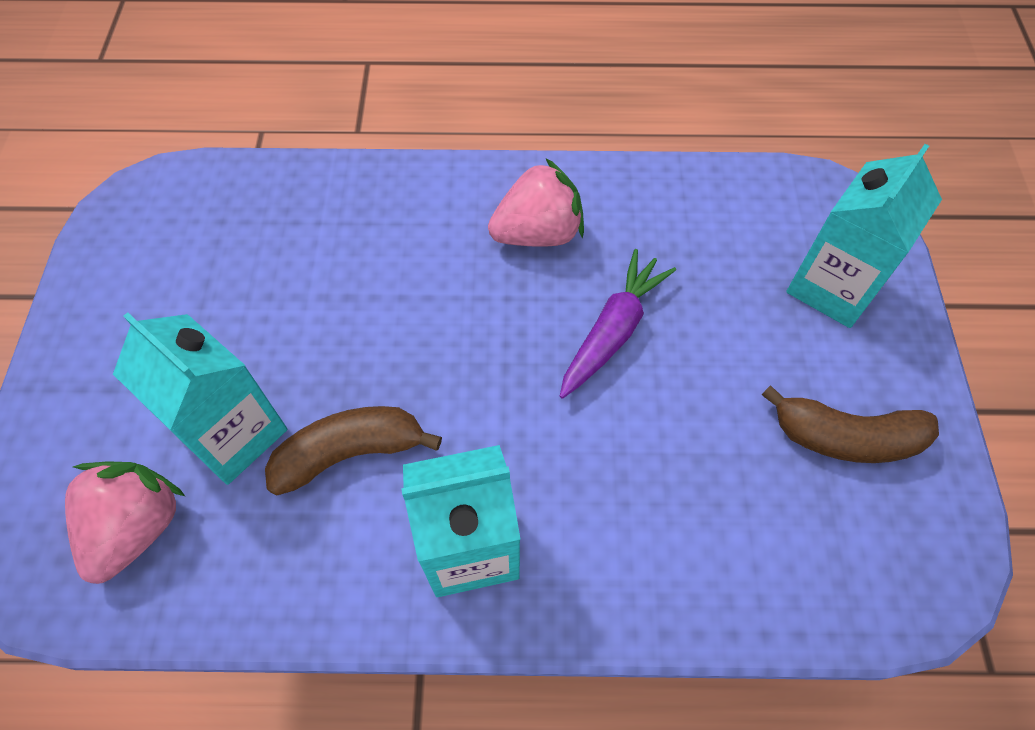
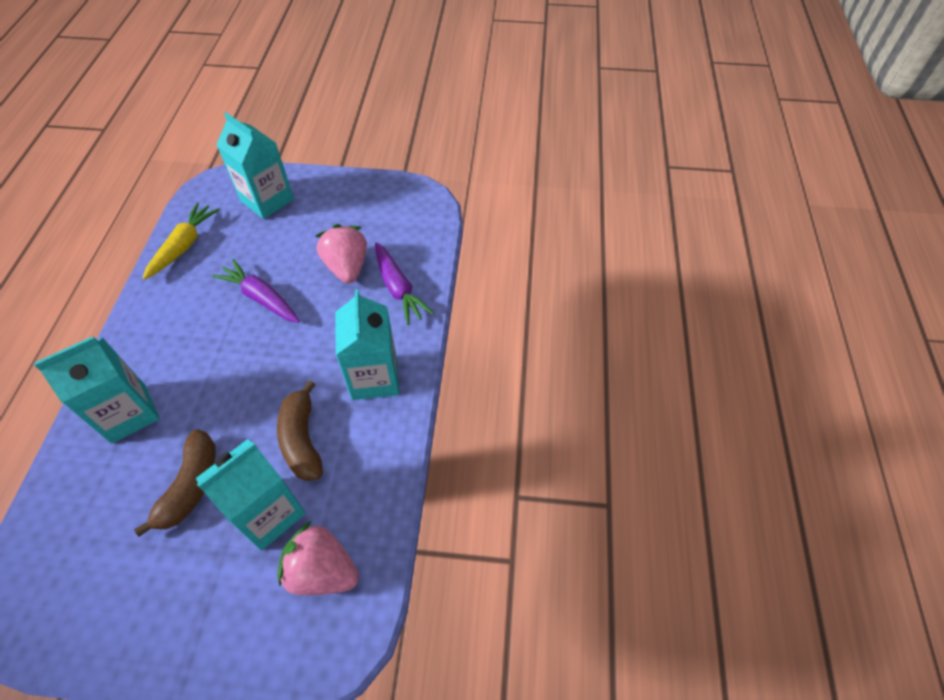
camera: 85 degrees left, 5 degrees down
(393, 221) = (128, 413): none -> turquoise carton
(538, 233) = (176, 328): pink strawberry -> pink strawberry (347, 267)
(676, 558) = (398, 288): none -> purple carrot
(696, 198) = (183, 246): none -> yellow carrot
(846, 437) = (352, 213): brown banana -> brown banana (191, 486)

